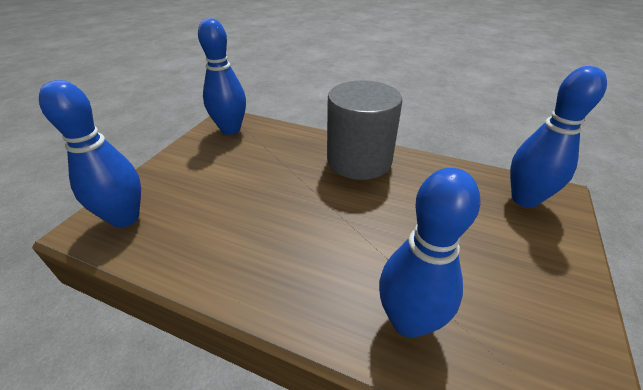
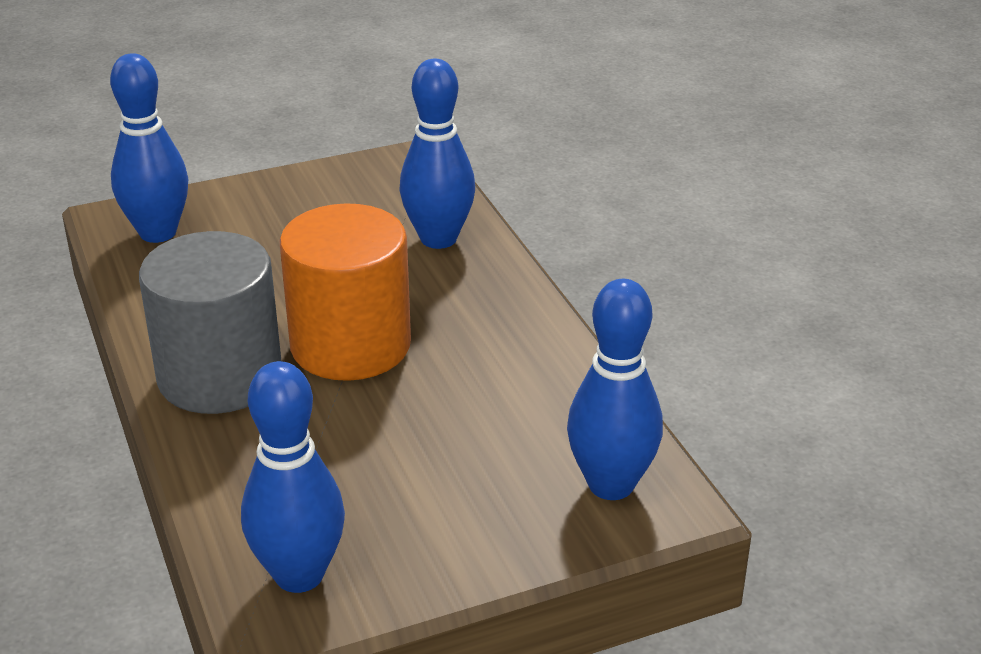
camera: 135 degrees left, 5 degrees down
(333, 205) = (350, 345): none -> orange cylinder

